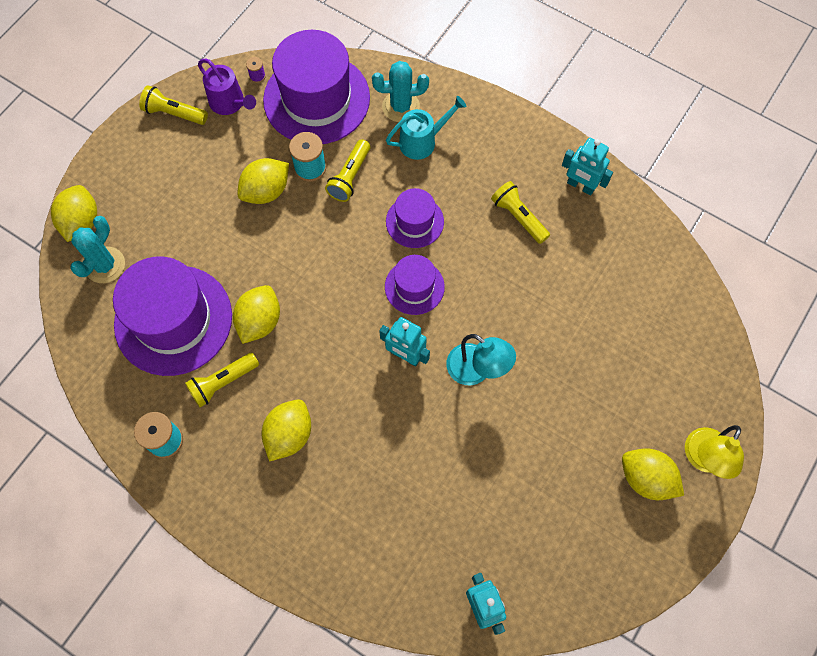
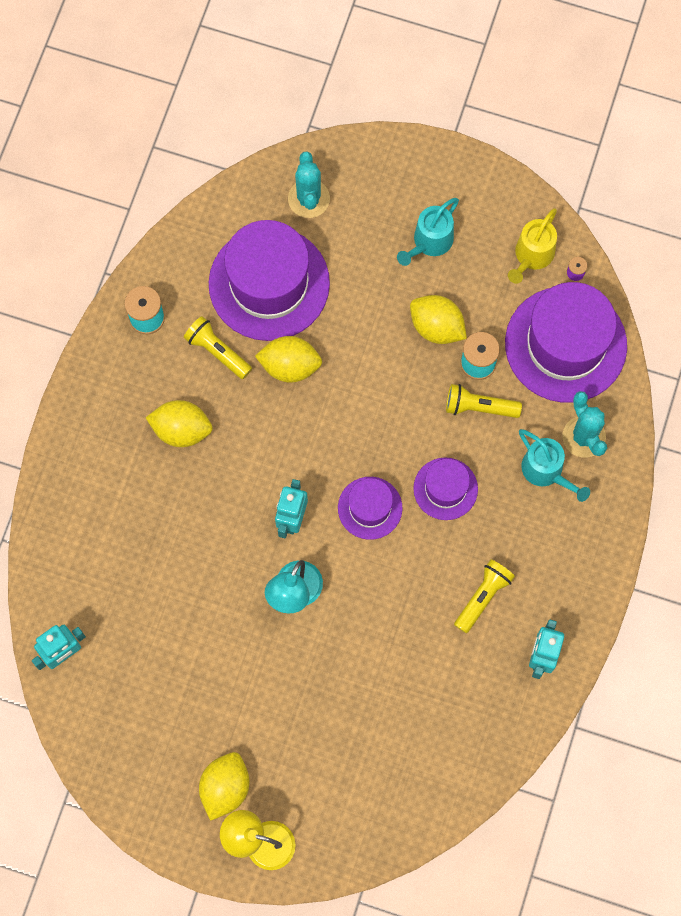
camera: 75 degrees right, 5 degrees up
(81, 222) = (348, 159): yellow lemon -> none
(105, 265) = (309, 199): turquoise cactus -> turquoise cactus turned 75 degrees clockwise
(174, 113) = (501, 203): yellow flashlight -> none
(187, 177) = (429, 242): none -> turquoise watering can
(230, 103) = (531, 256): purple watering can -> yellow watering can

